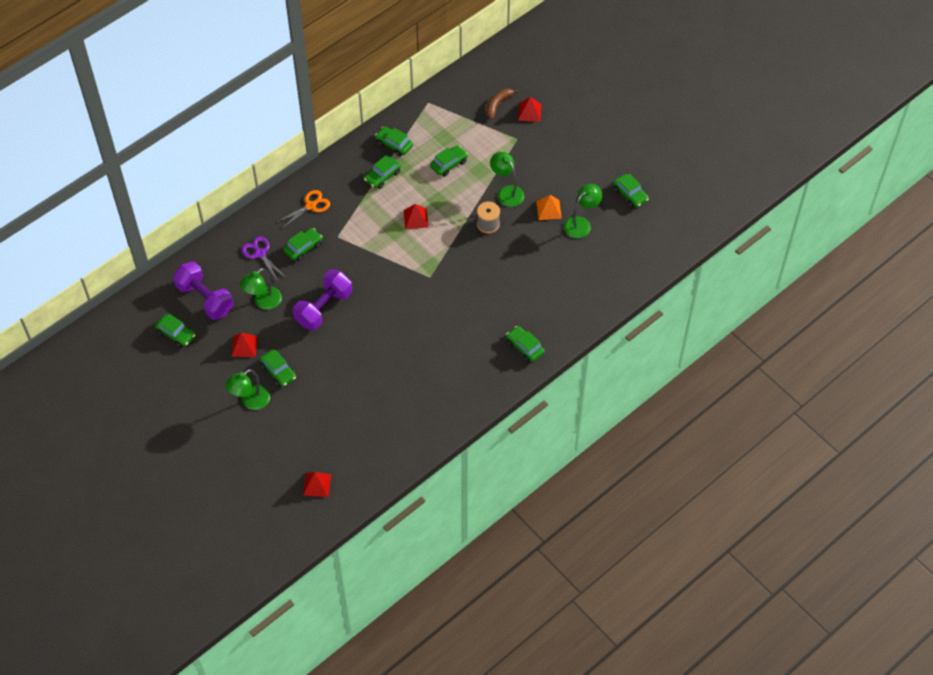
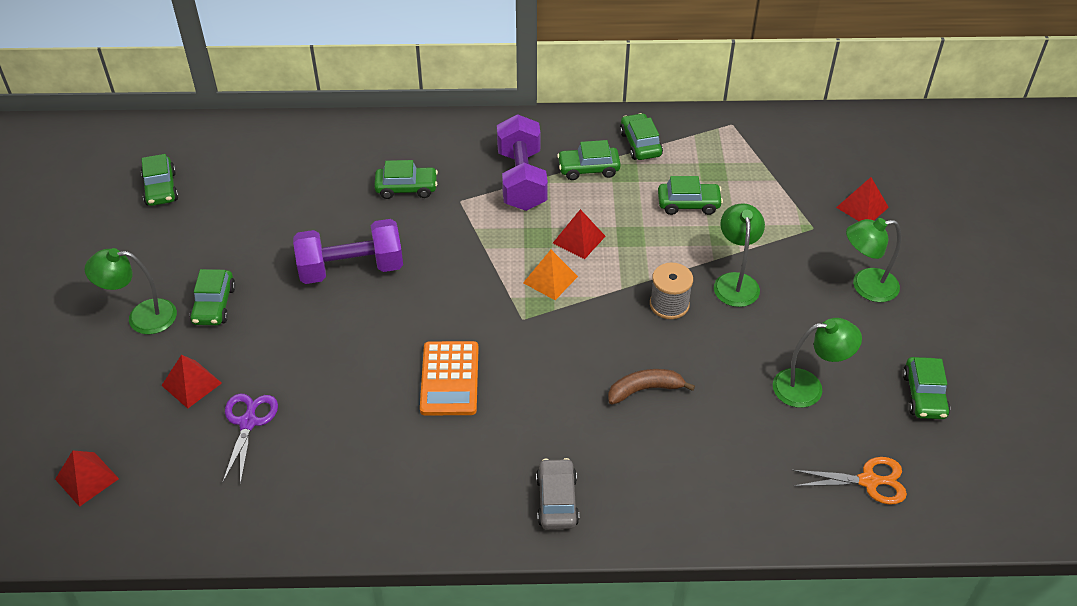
camera: 40 degrees right, 10 degrees down
(205, 299) = (236, 173): purple dumbbell -> purple dumbbell (521, 180)
(244, 346) = (213, 250): red pyramid -> red pyramid (191, 384)
(260, 253) = (351, 164): purple scissors -> purple scissors (248, 423)
(263, 302) = (292, 217): green lamp -> green lamp (865, 286)
(310, 206) = (466, 150): orange scissors -> orange scissors (868, 481)
(427, 328) = (450, 379): none -> orange calculator
(498, 104) = (825, 175): brown banana -> brown banana (645, 389)
(525, 347) = (557, 500): green car -> grey car
(548, 209) = (775, 339): orange pyramid -> orange pyramid (550, 279)

